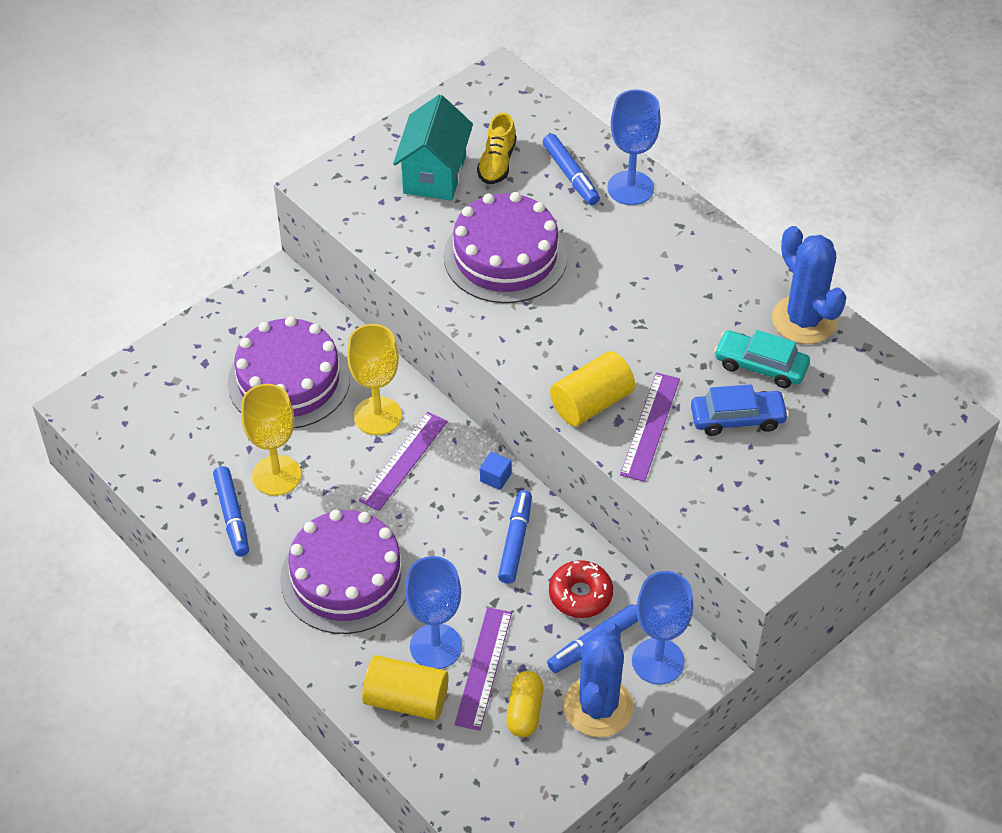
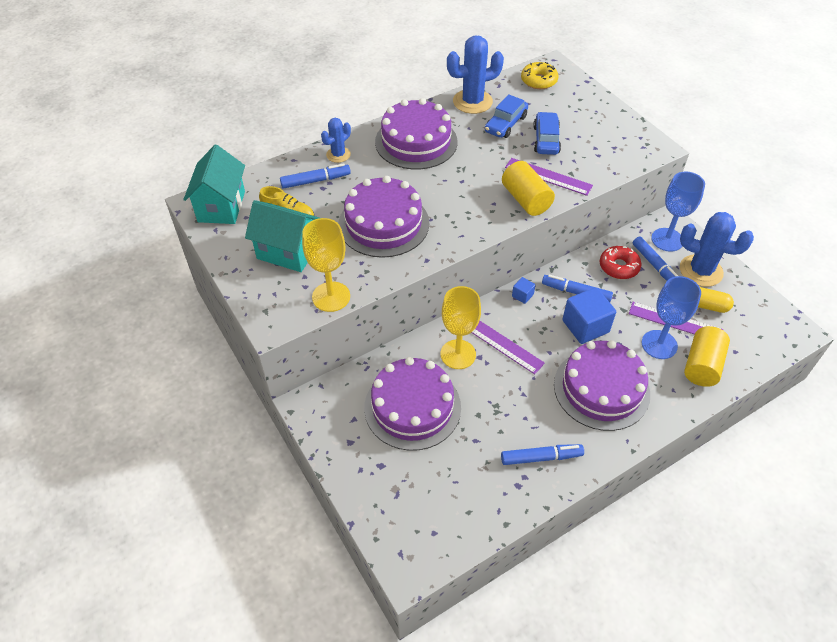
camera: 80 degrees left, 0 degrees up
(276, 475) = (505, 424): yellow goblet -> yellow goblet (331, 297)
(452, 555) = (585, 326): none -> blue cube
(499, 98) = (221, 206): none -> turquoise house
(630, 188) = (338, 155): blue goblet -> blue cactus
(684, 266) = (416, 142): none -> purple cake
(760, 366) = (505, 124): turquoise car -> blue car
(892, 400) = (538, 81): none -> yellow donut

